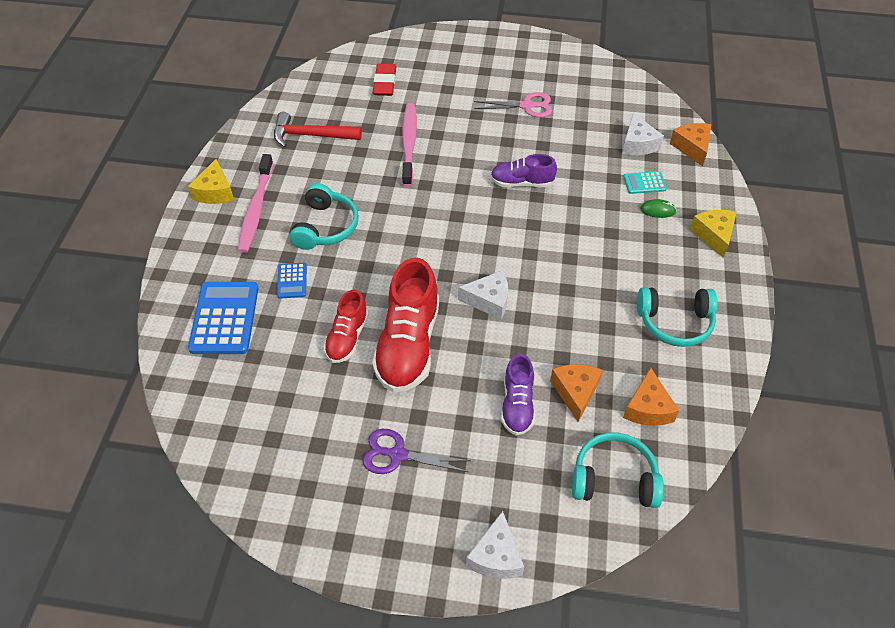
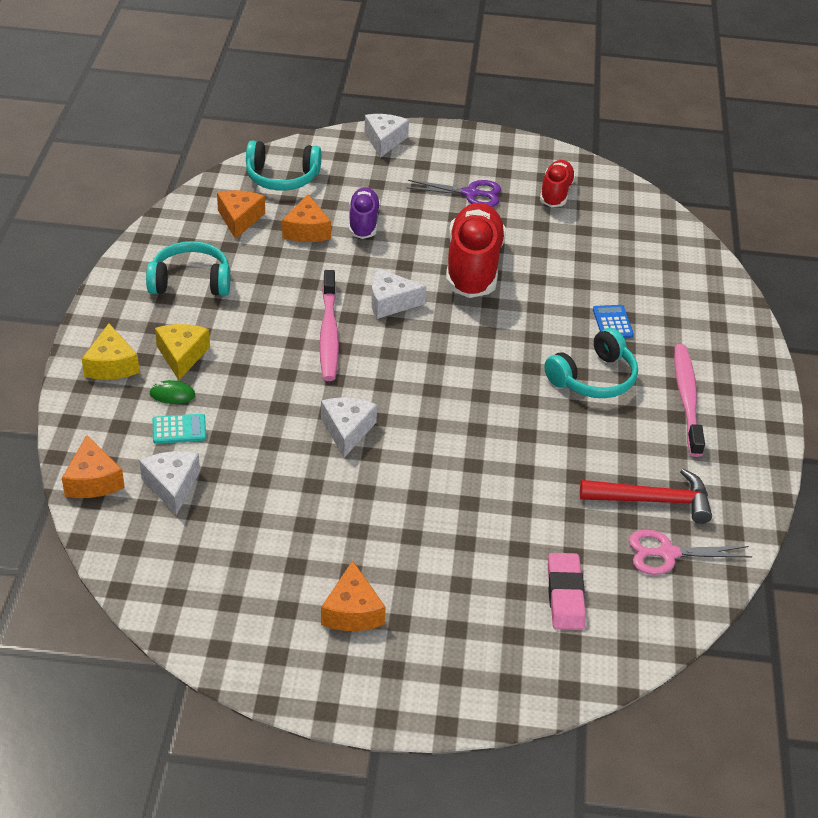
camera: 175 degrees right, 10 degrees down
(215, 192) = (749, 421): yellow cheese -> yellow cheese (182, 355)
(224, 318) = (670, 290): blue calculator -> none
(325, 226) = (593, 378): turquoise headphones -> turquoise headphones turned 135 degrees counterclockwise
(347, 337) = (537, 273): red shoe -> red shoe (556, 193)
(385, 83) = (565, 595): red eraser -> pink eraser
(409, 143) = (508, 488): pink toothbrush -> pink toothbrush (329, 333)
(512, 75) = (352, 611): none -> orange cheese
(521, 183) = (347, 430): purple shoe -> white cheese
(527, 106) = (330, 551): pink scissors -> pink scissors (667, 554)

